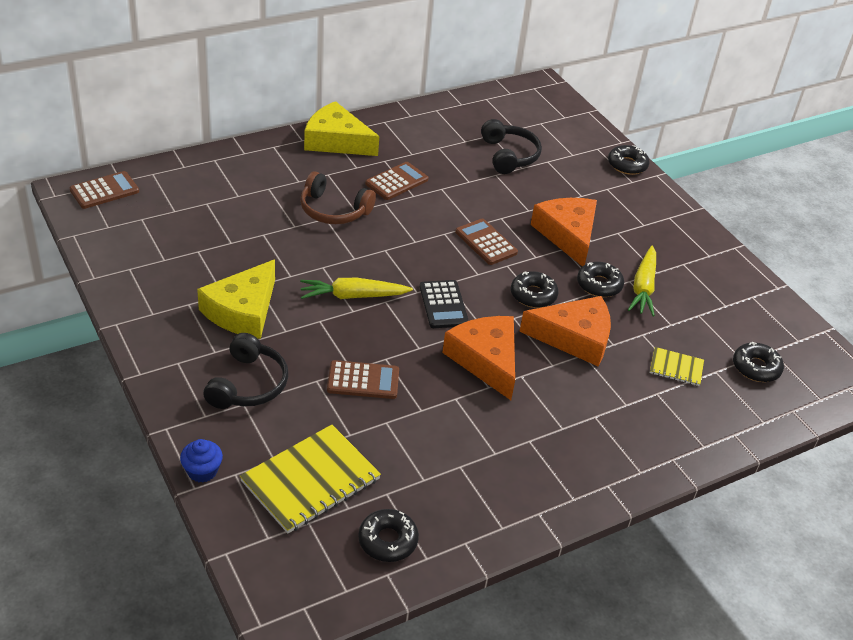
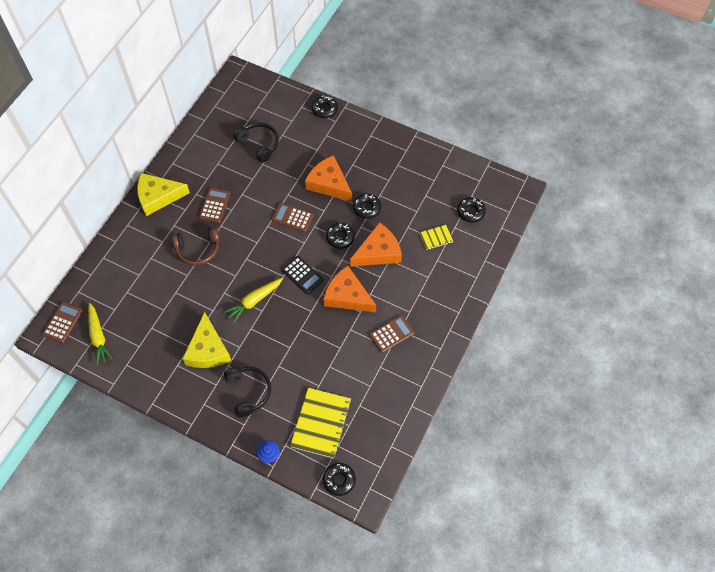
camera: 30 degrees left, 20 degrees up
(363, 380) = (300, 350): brown calculator -> brown calculator (391, 334)
(388, 540) = (378, 429): black donut -> black donut (339, 480)
(643, 287) = (389, 195): yellow carrot -> yellow carrot (98, 337)

